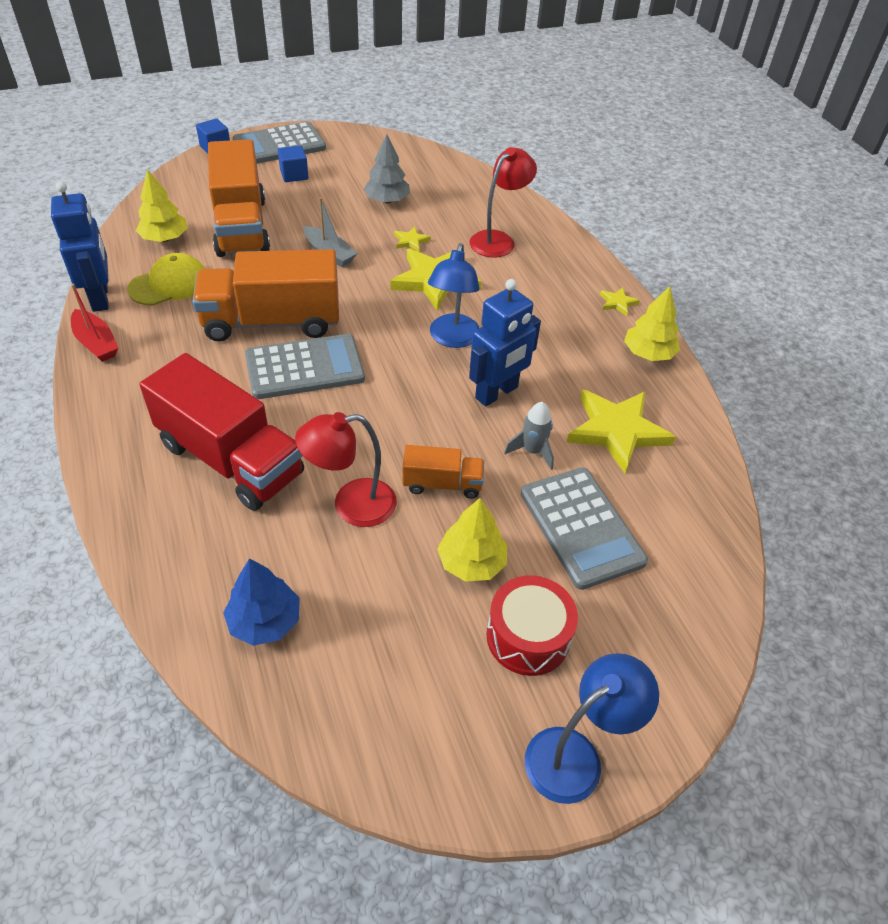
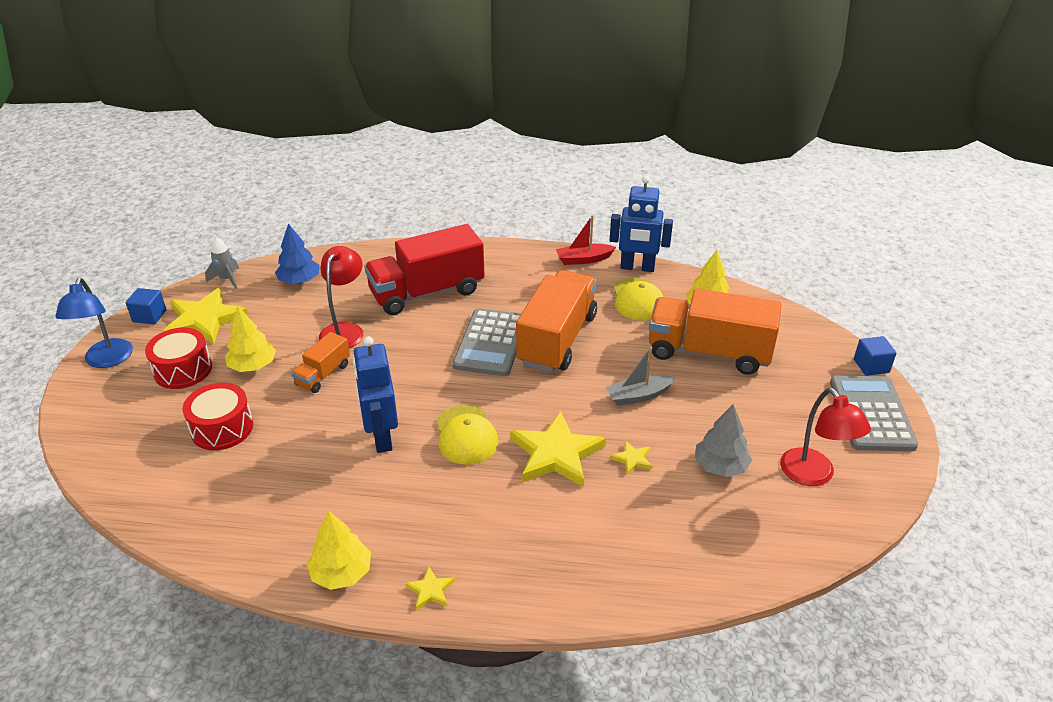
camera: 120 degrees right, 10 degrees down
(294, 175) = (798, 409): blue cube -> blue cube (149, 316)
(452, 339) = (466, 435): blue lamp -> yellow cap
(498, 240) = (600, 533): red lamp -> red lamp (813, 475)
(532, 451) = (307, 432): grey rocket -> grey rocket (227, 279)
(581, 527) = (222, 428): grey calculator -> red drum
(617, 431) = (278, 494): yellow star -> yellow star (204, 320)

